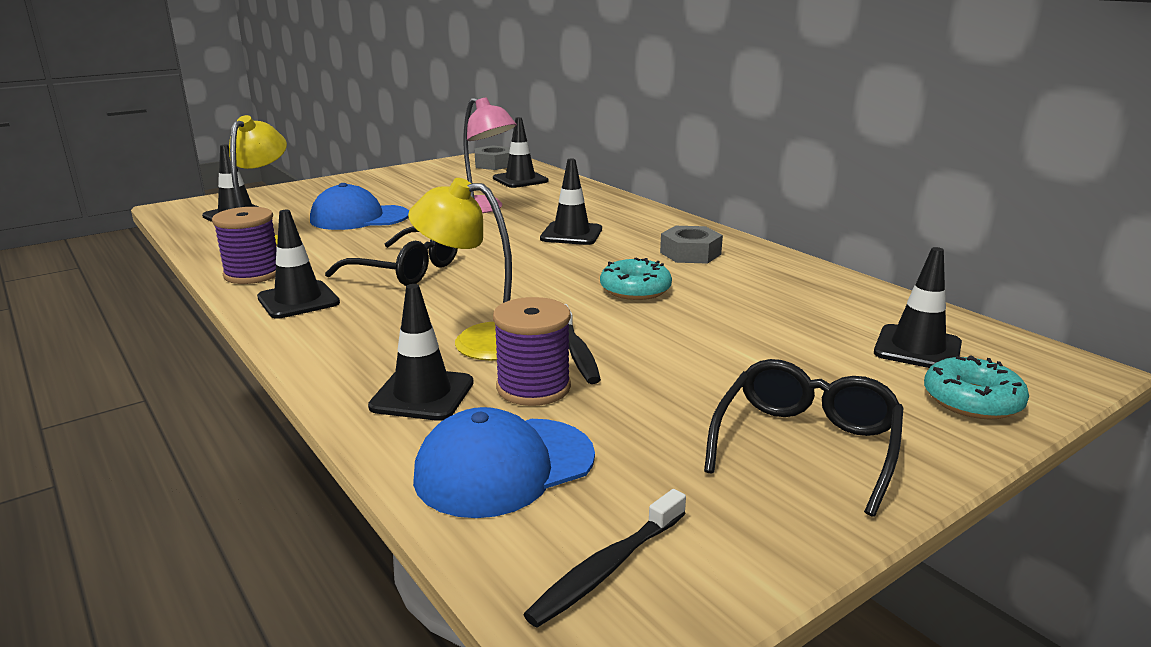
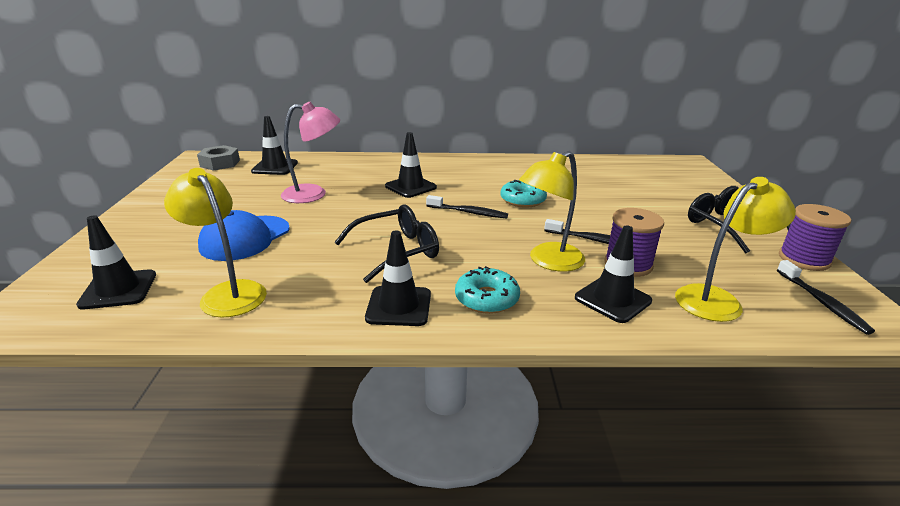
camera: 55 degrees left, 5 degrees up
(253, 274) = (305, 314): purple spool -> purple spool (804, 259)
(504, 466) = (717, 299): blue cap -> yellow lamp
(549, 274) = (468, 212): none -> black toothbrush
(690, 253) = (488, 172): grey nut -> none
(917, 348) = (652, 175): black traffic cone -> none
(972, 400) = (706, 186): turquoise donut -> turquoise donut (486, 298)

